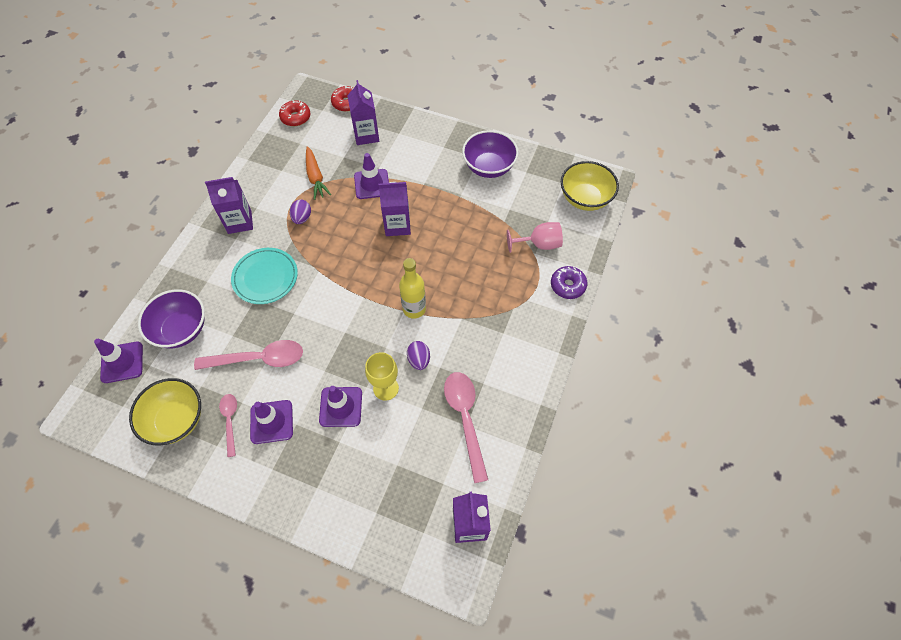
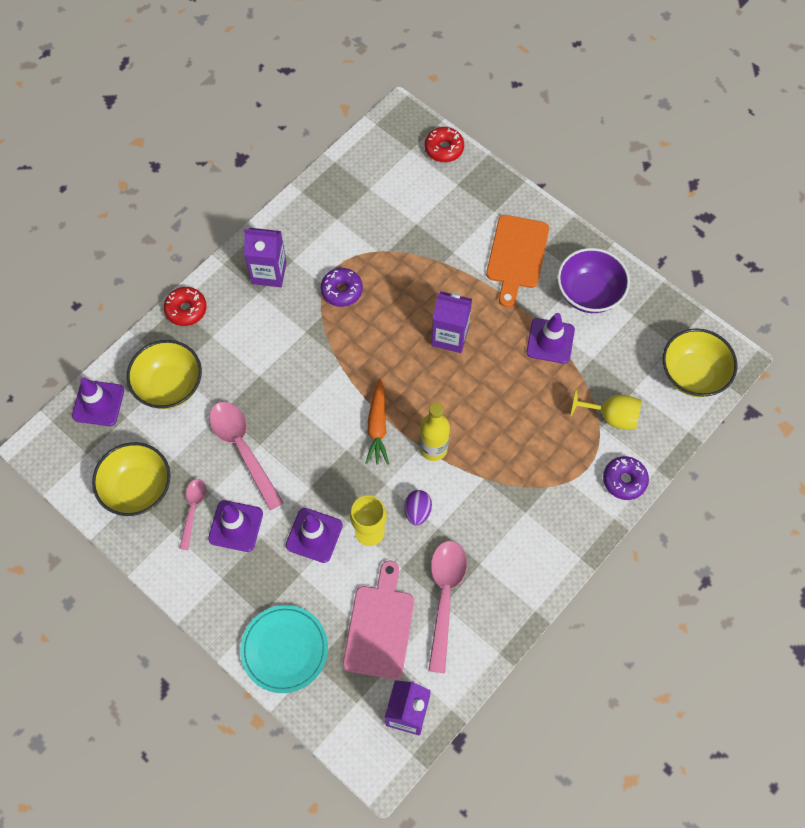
camera: 20 degrees right, 5 degrees up
(181, 329) = (170, 386): purple bowl -> yellow bowl
(258, 359) = (242, 449): pink spoon -> pink spoon turned 135 degrees counterclockwise
(265, 277) = (278, 353): turquoise plate -> turquoise plate (284, 649)
(295, 117) = (375, 151): red donut -> red donut (186, 309)
(302, 218) = (342, 290): purple egg -> purple donut
(315, 177) = (374, 241): orange carrot -> orange carrot (377, 426)
(366, 135) = (453, 202): purple carton -> none
(372, 184) = (438, 272): purple traffic cone -> purple traffic cone (550, 341)
(421, 461) = (379, 627): none -> pink cutting board
(426, 157) = (517, 255): none -> orange cutting board
(539, 244) = (611, 416): pink goblet -> yellow goblet

